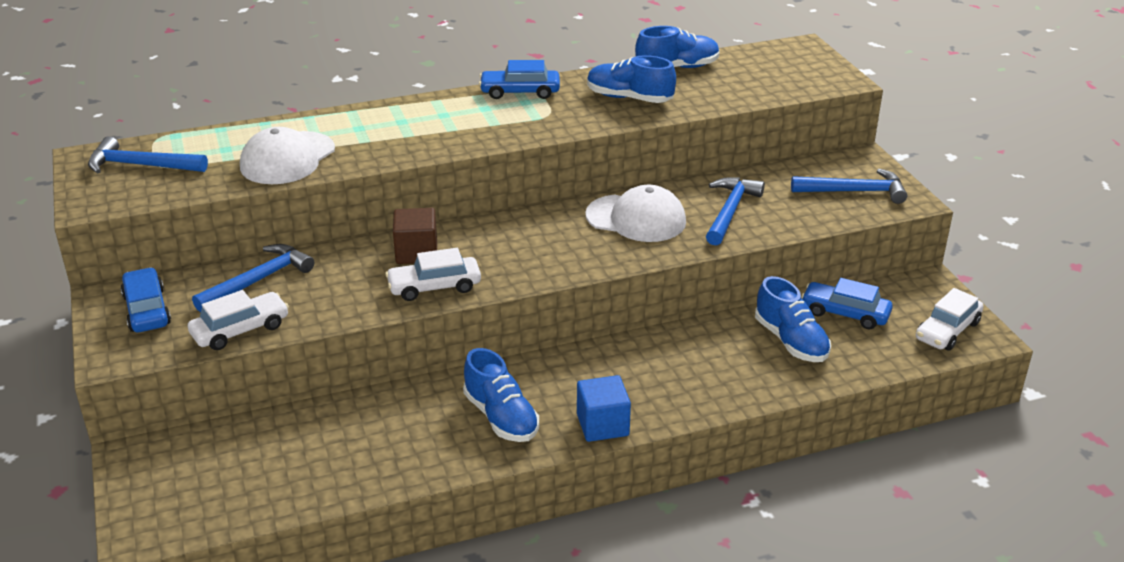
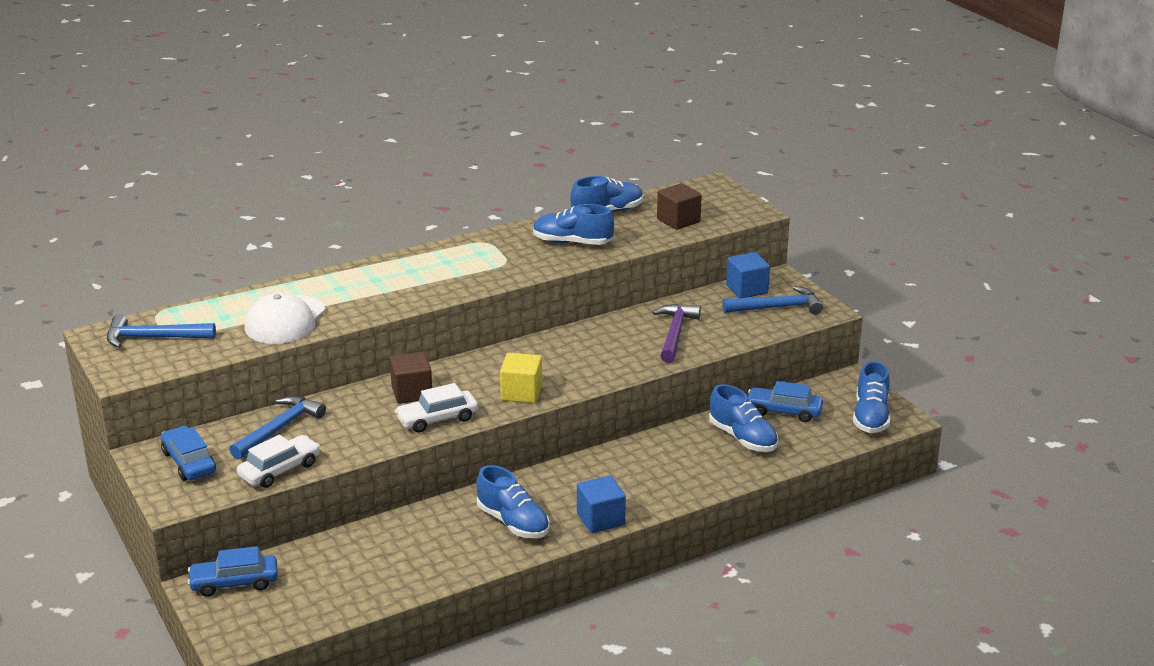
camera: 10 degrees left, 5 degrees down
(520, 92) = (473, 245): blue car -> blue car (234, 583)
(538, 265) = (521, 393): none -> yellow cube
(636, 218) = (595, 347): white cap -> none
(730, 211) = (675, 333): blue hammer -> purple hammer
(754, 83) = (678, 221): none -> brown cube
(823, 167) = (747, 289): none -> blue cube
(947, 330) = (870, 417): white car -> blue shoe

